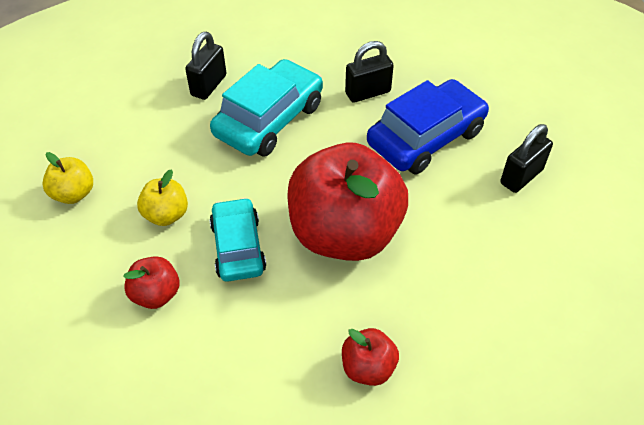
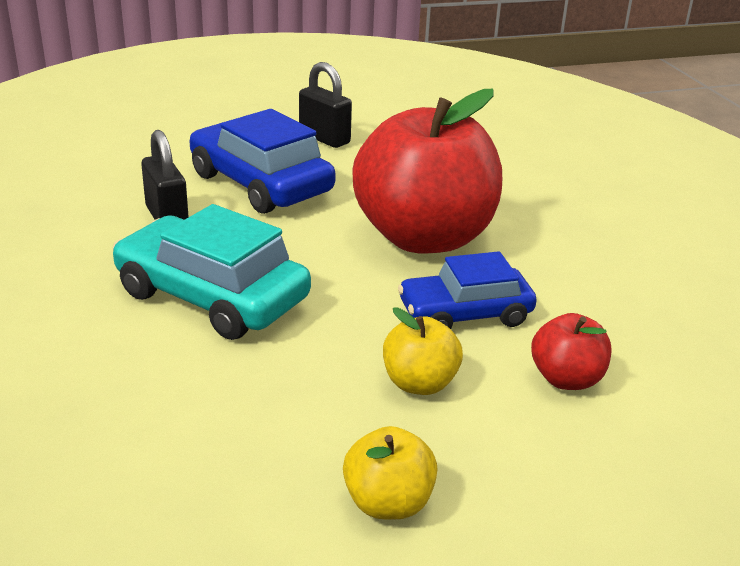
camera: 95 degrees left, 20 degrees down
(209, 85) = (112, 362): black padlock -> none
(238, 247) = (465, 314): turquoise car -> blue car
(368, 367) = (598, 227): red apple -> none

